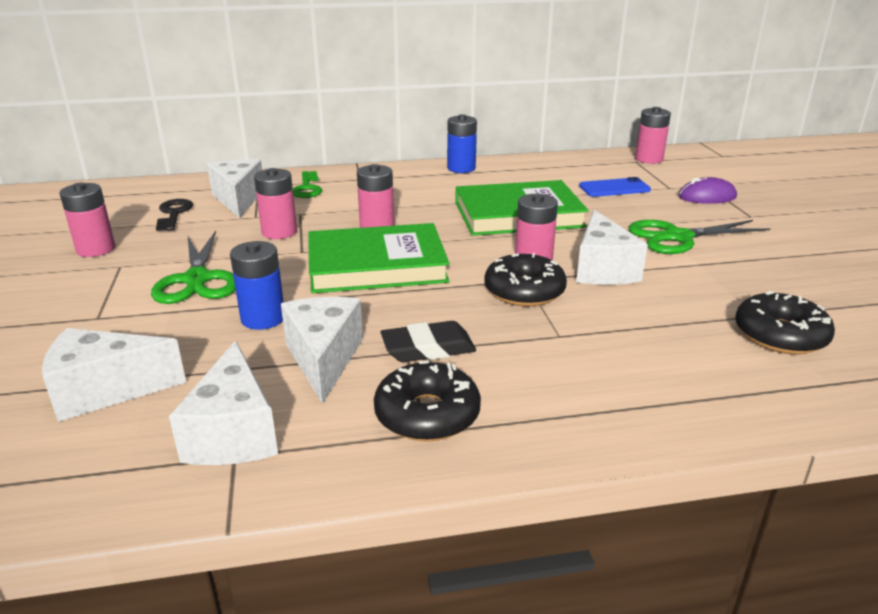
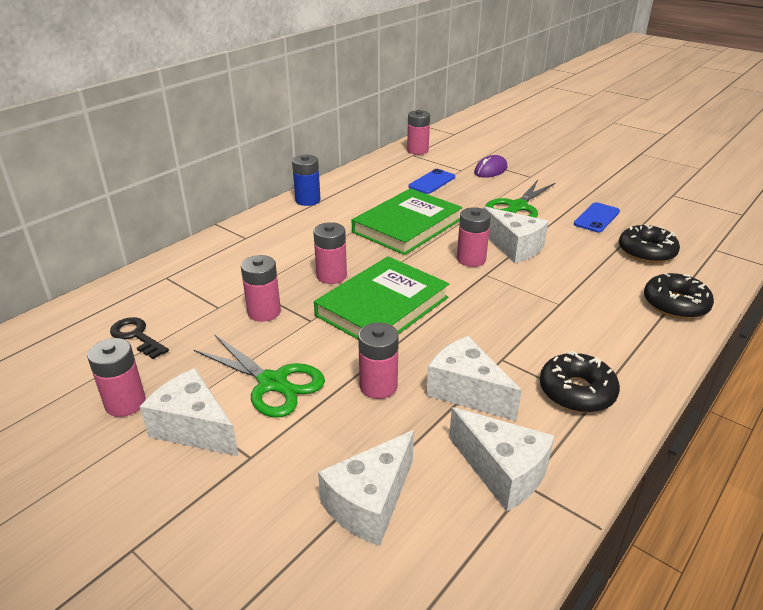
camera: 40 degrees left, 5 degrees up
(238, 199) = (173, 297): white cheese -> white cheese (194, 428)
(263, 318) = (378, 386): blue battery -> pink battery
(307, 188) = (216, 263): green key -> none
(428, 348) = (510, 350): black eraser -> none
(524, 291) = (498, 283): black donut -> black donut (675, 304)
(770, 279) = (596, 218): none -> blue phone

